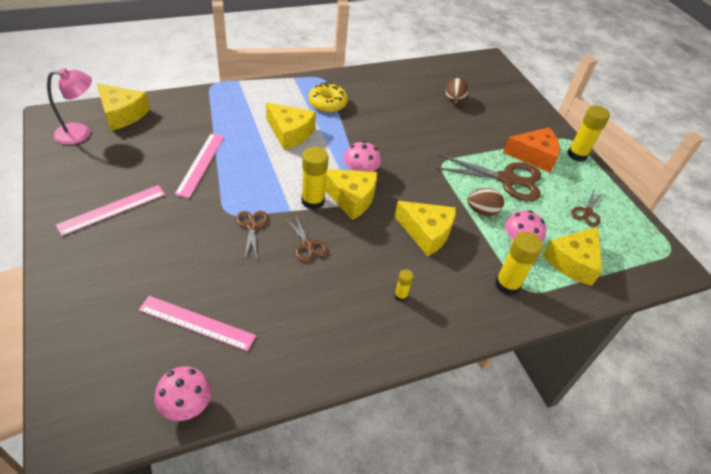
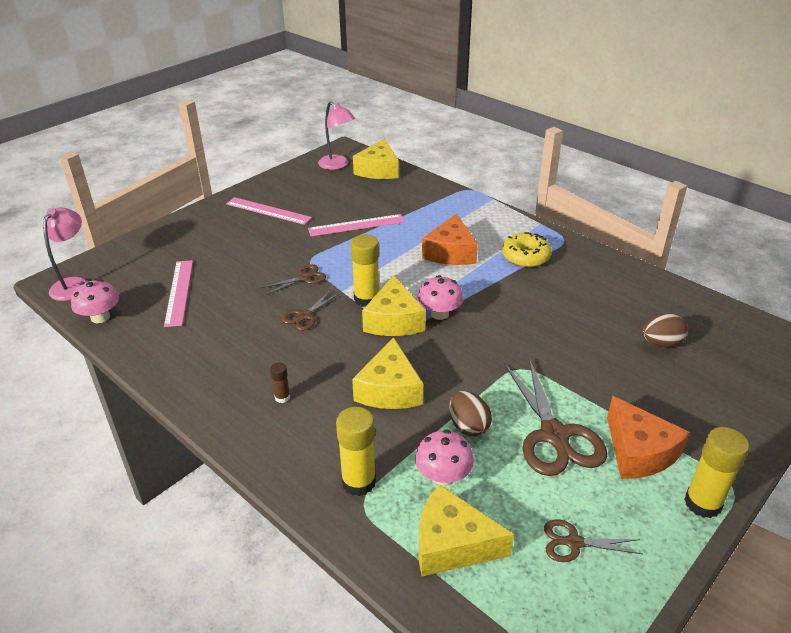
camera: 70 degrees right, 10 degrees down
(94, 419) = (74, 284): none -> pink lamp
(290, 133) = (450, 252): yellow cheese -> orange cheese
(400, 296) = (282, 397): yellow glue stick -> brown glue stick

